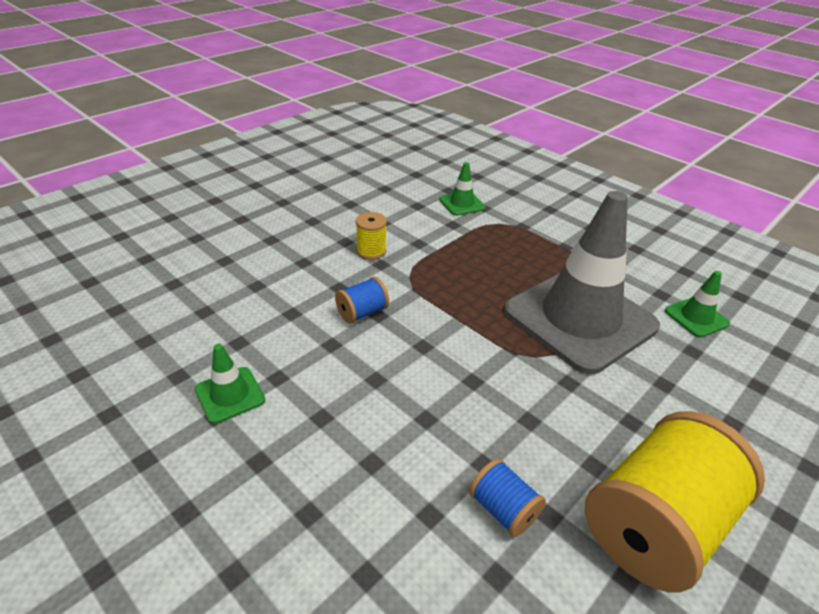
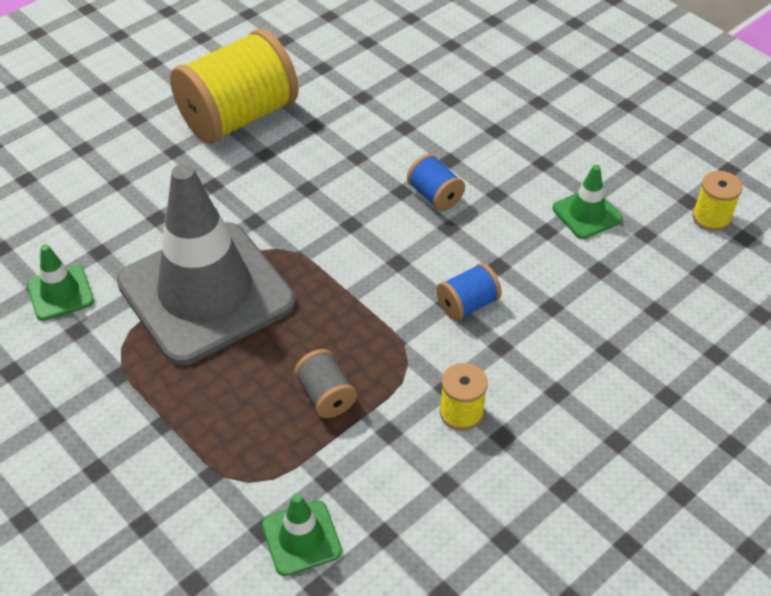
camera: 175 degrees left, 10 degrees up
(98, 393) = (711, 217): none -> yellow spool
(464, 258) = (326, 396): none -> grey spool
(503, 509) = (349, 128): blue spool -> blue spool (435, 196)

